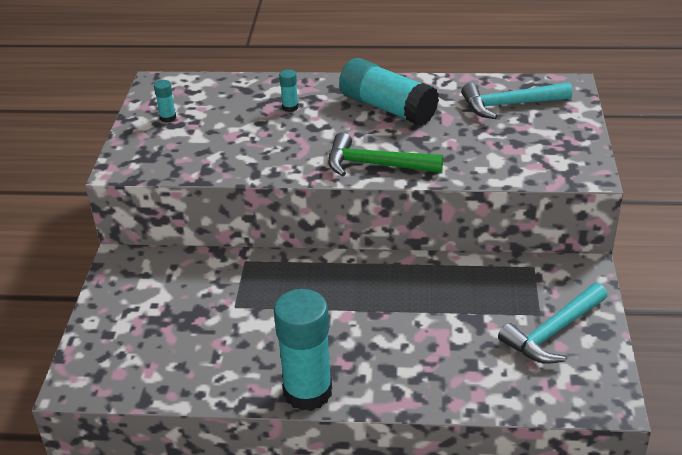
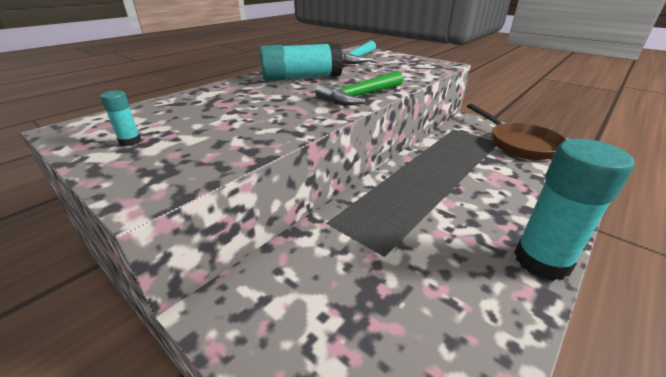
camera: 55 degrees left, 5 degrees down
(290, 107) = (237, 98): turquoise glue stick -> none
(553, 332) = (519, 144): turquoise hammer -> brown pan

